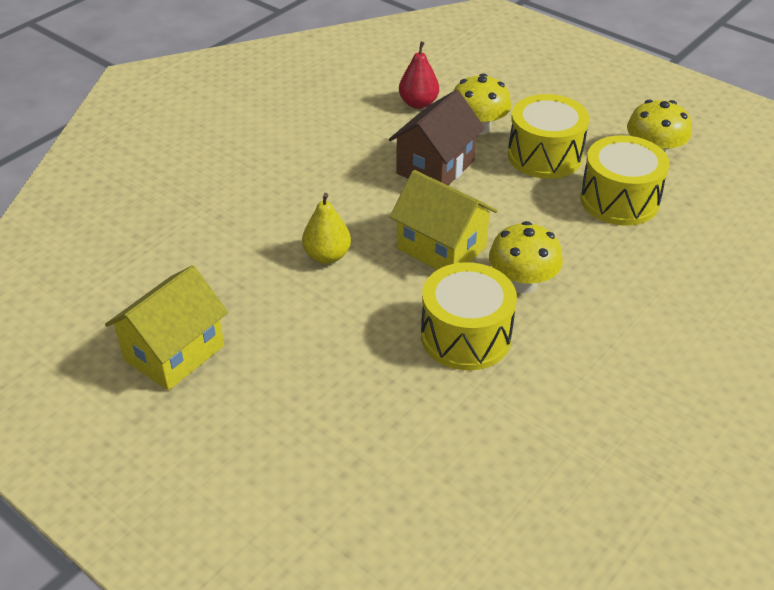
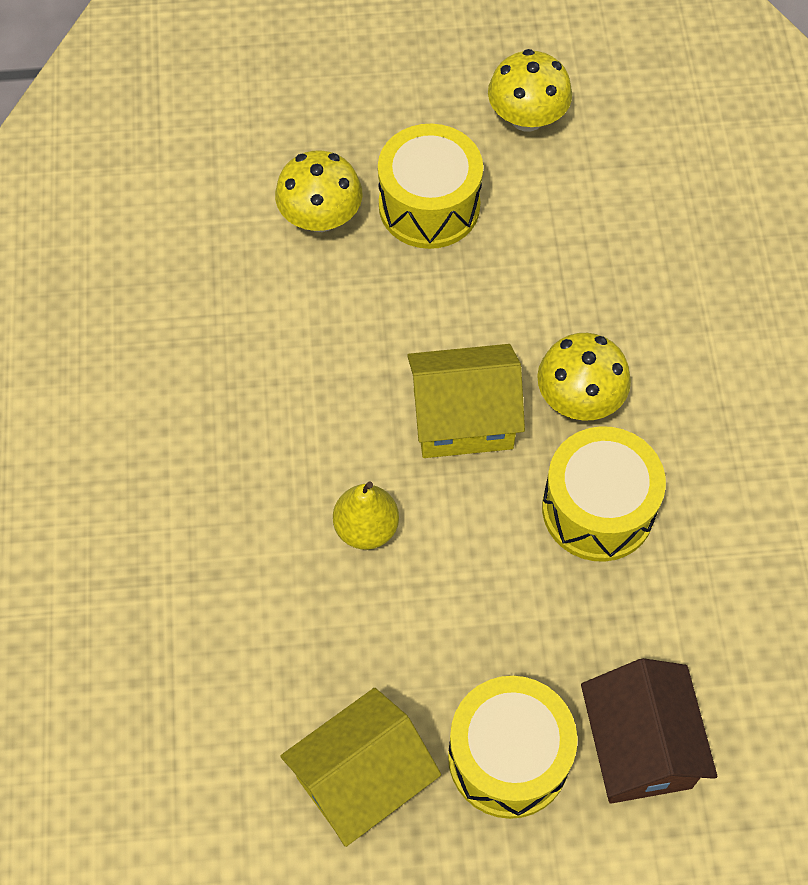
camera: 45 degrees left, 20 degrees up
(174, 353) = (362, 781): yellow house -> yellow house turned 60 degrees clockwise
(418, 103) = (217, 230): red pear -> none
(435, 167) = (339, 313): brown house -> brown house (638, 747)
(619, 200) = (558, 212): yellow drum -> yellow drum (508, 757)

